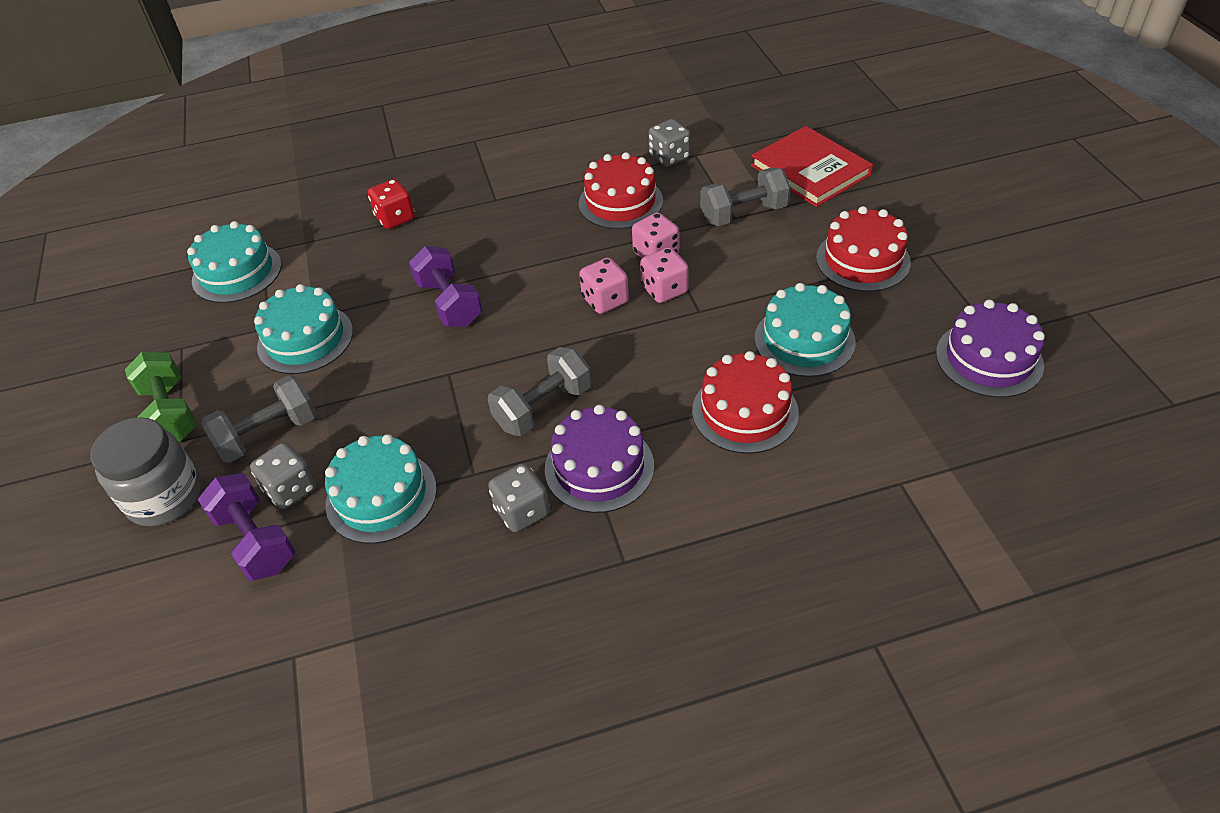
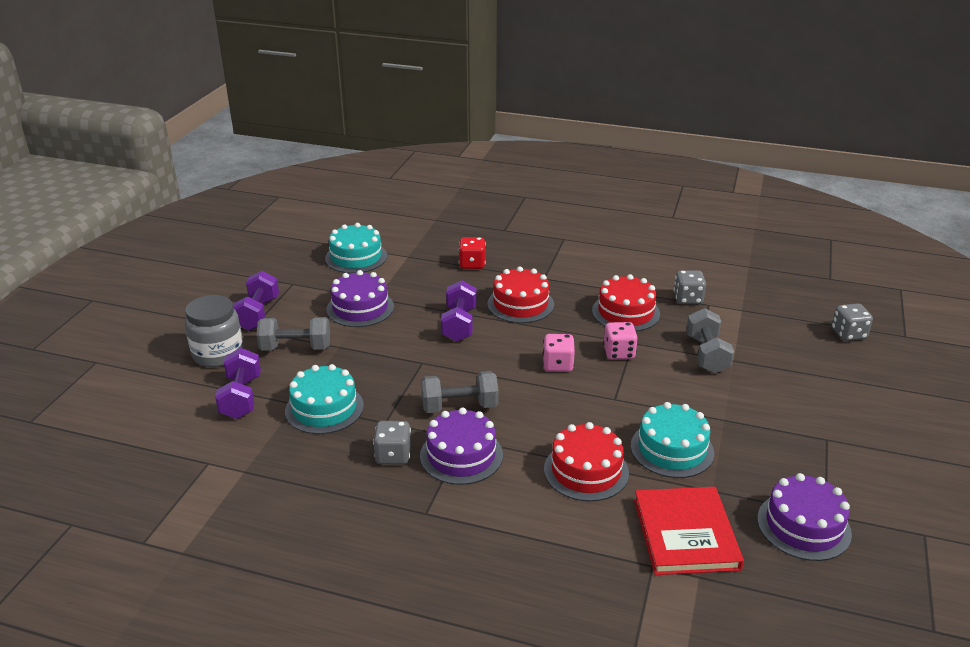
camera: 30 degrees right, 15 degrees down
(170, 413) = (257, 314): green dumbbell -> purple dumbbell
(291, 489) = (281, 381): grey dice -> grey dice (848, 334)
(305, 339) = (360, 308): turquoise cake -> purple cake
(664, 290) = (603, 376): pink dice -> none
(743, 214) = (707, 354): grey dumbbell -> grey dumbbell turned 75 degrees clockwise
(810, 170) = (787, 348): red book -> red book (685, 534)
(862, 260) = (768, 420): red cake -> red cake (520, 304)

